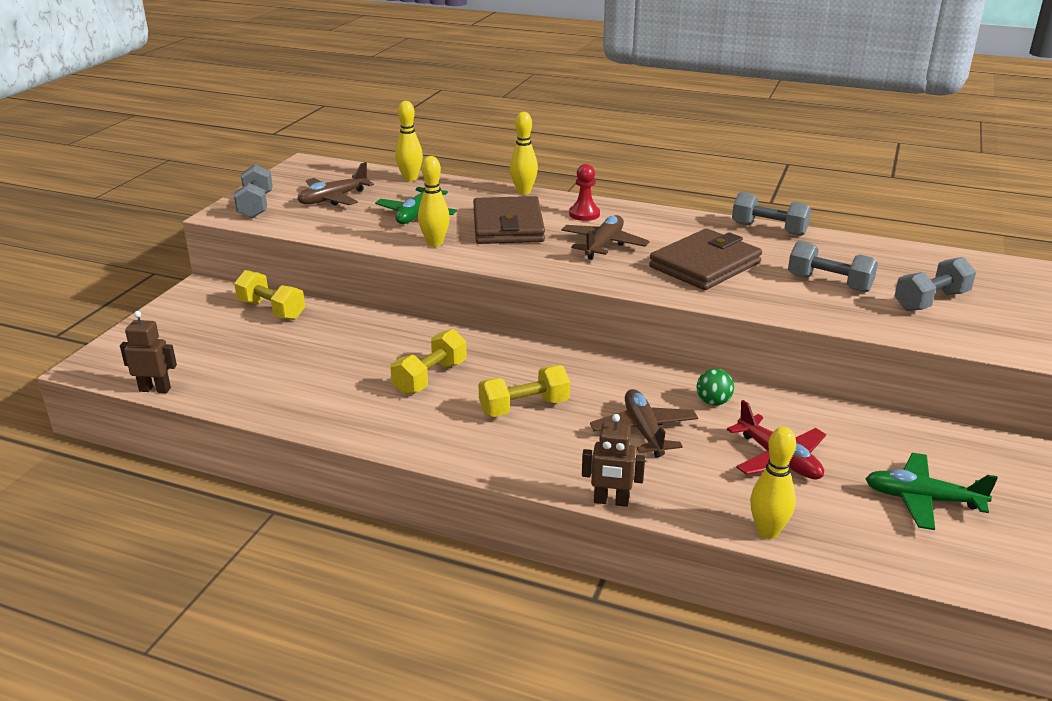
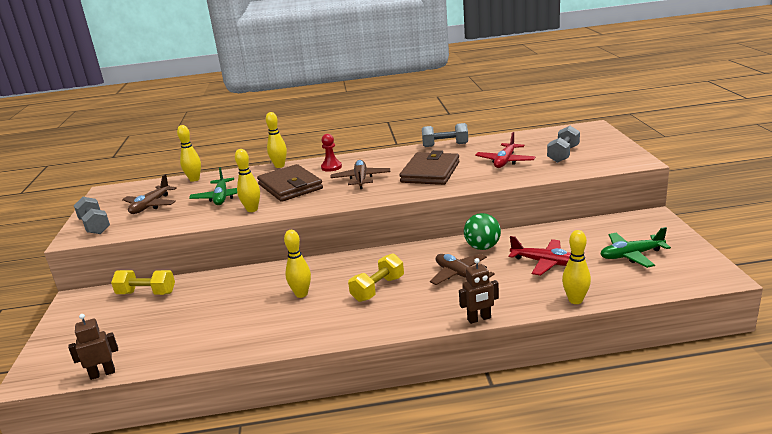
camera: 25 degrees left, 5 degrees down
(430, 378) = (301, 294): yellow dumbbell -> yellow bowling pin
(713, 402) = (482, 247): green ball -> green ball, size x1.55
(829, 283) = (505, 161): grey dumbbell -> red plane

